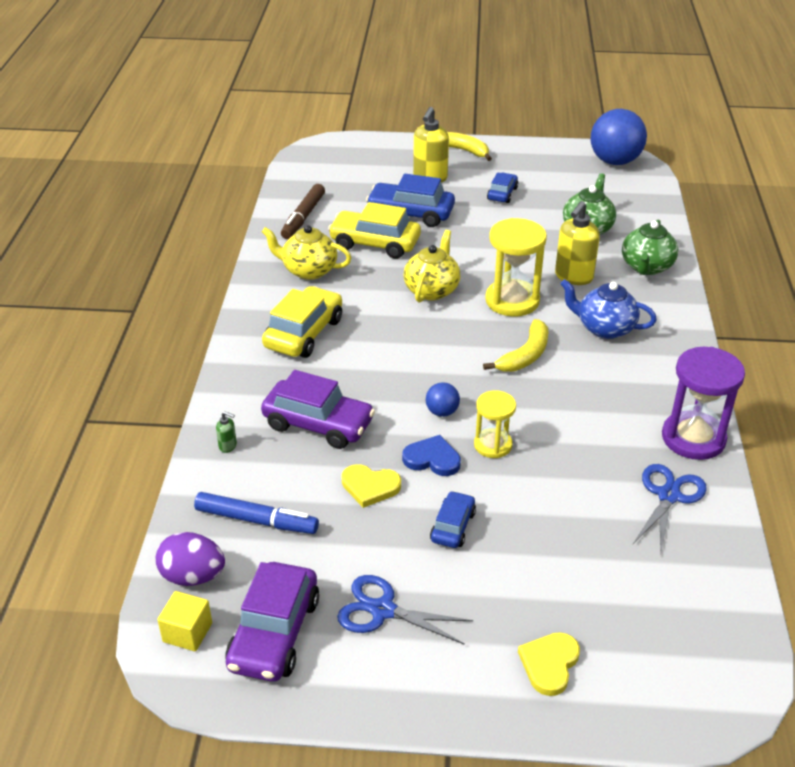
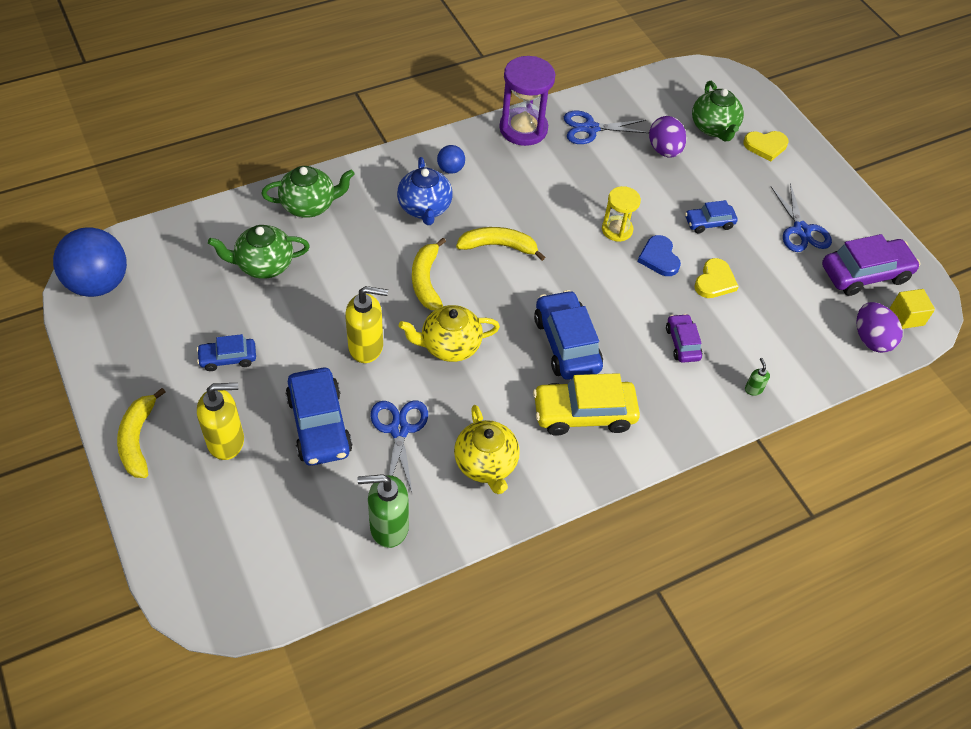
camera: 125 degrees left, 15 degrees up
(256, 520) = (799, 330): blue marker -> none
(303, 217) = (388, 527): brown marker -> green soap dispenser
(318, 424) = (682, 343): purple car -> purple car, size x0.56
(370, 487) = (714, 281): yellow heart -> yellow heart turned 45 degrees clockwise
(375, 243) = (399, 430): yellow car -> blue scissors
(380, 352) = (566, 344): none -> blue car
(442, 412) = (606, 272): blue ball -> blue ball (450, 169)
(512, 301) = (426, 281): yellow hourglass -> yellow banana
(573, 277) = (359, 250): yellow soap dispenser -> yellow soap dispenser (366, 347)
(596, 547) = (664, 150): none -> purple egg
(613, 623) = (713, 128): none -> green teapot

